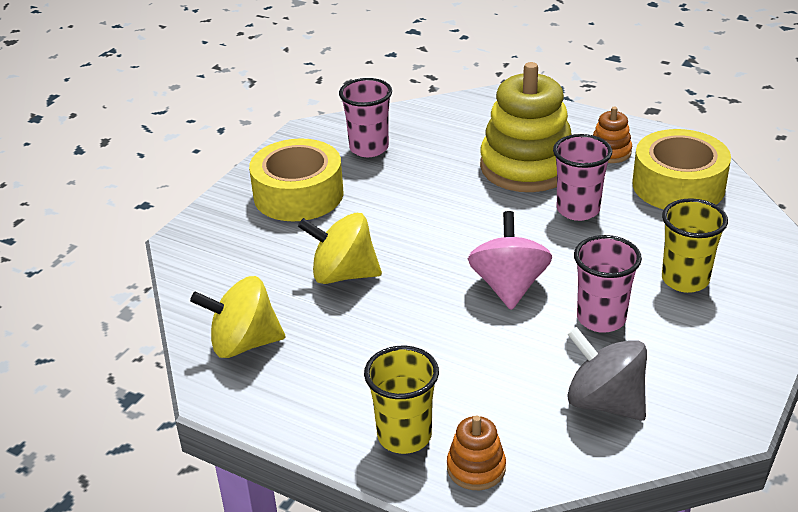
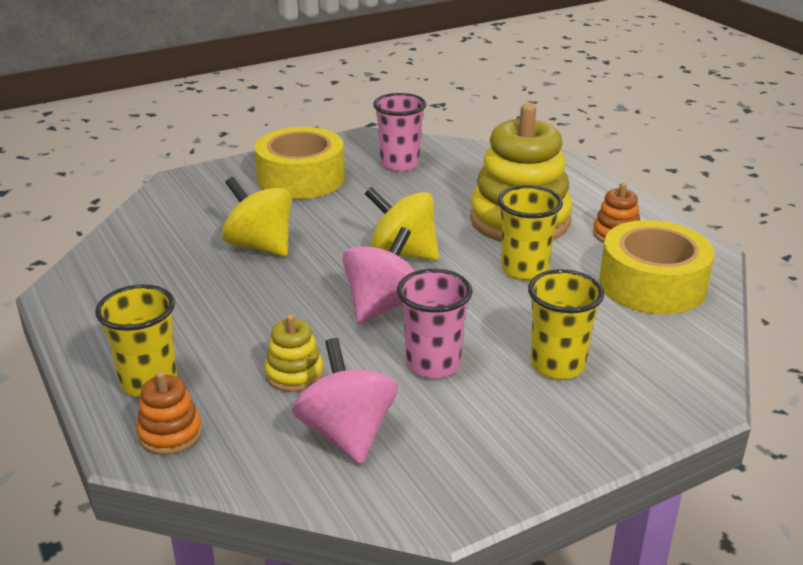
camera: 30 degrees right, 5 degrees down
(244, 343) = (125, 265): yellow spinning top -> yellow spinning top (402, 253)
(510, 374) = (294, 374): none -> yellow stacking toy
(578, 210) = (524, 269): pink cup -> yellow cup
(604, 402) = (347, 434): grey spinning top -> pink spinning top

